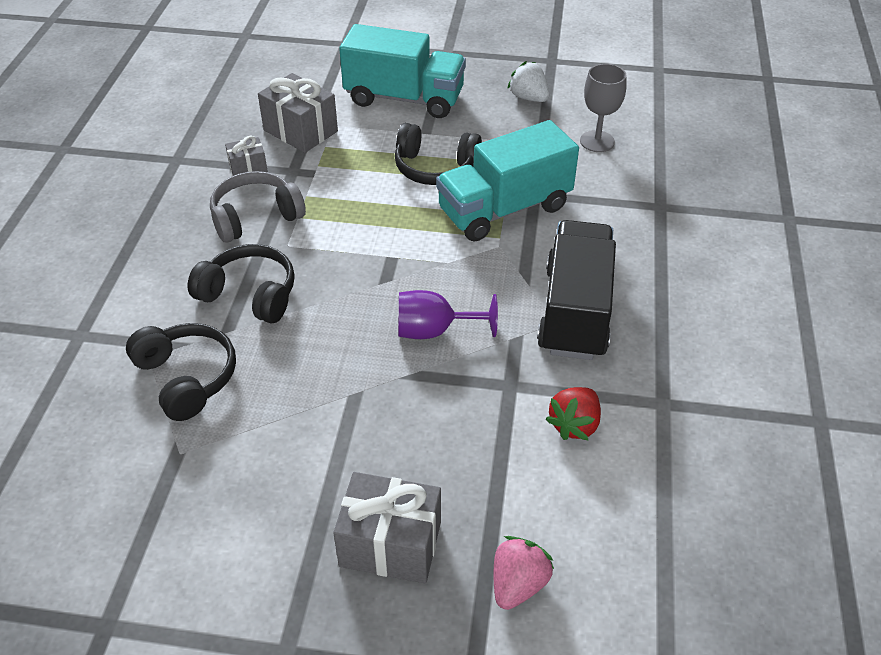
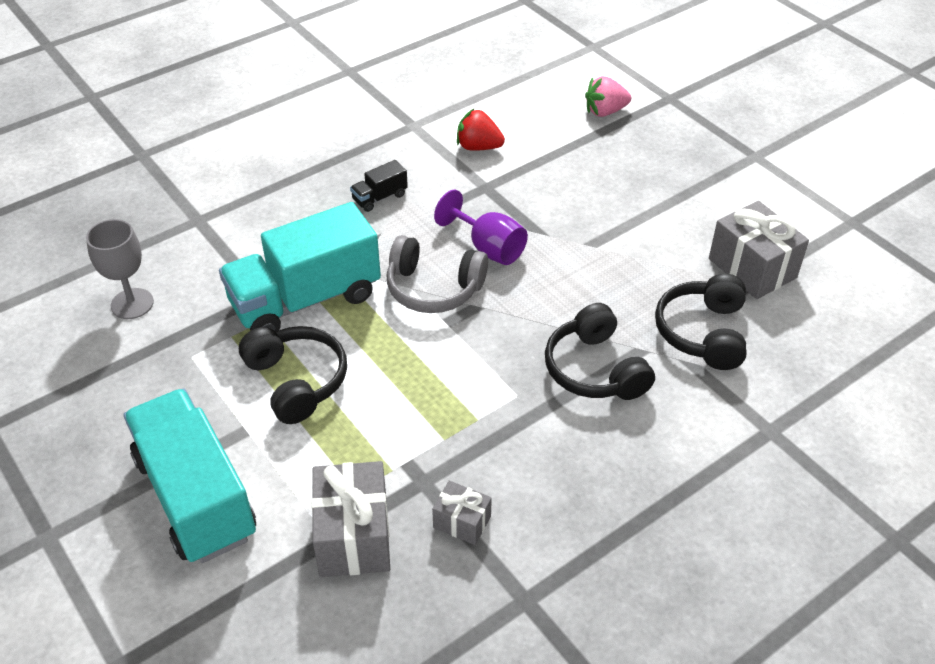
camera: 135 degrees left, 0 degrees up
(255, 217) = (515, 448): grey headphones -> grey headphones (433, 288)
(390, 544) = (654, 162): grey gift -> grey gift (752, 268)
(504, 209) = (305, 299): turquoise truck -> turquoise truck turned 135 degrees clockwise
(528, 98) = (93, 396): white strawberry -> none
(574, 424) = (478, 147): red strawberry -> red strawberry turned 150 degrees counterclockwise
(575, 311) = (379, 197): black truck -> black truck, size x0.41

